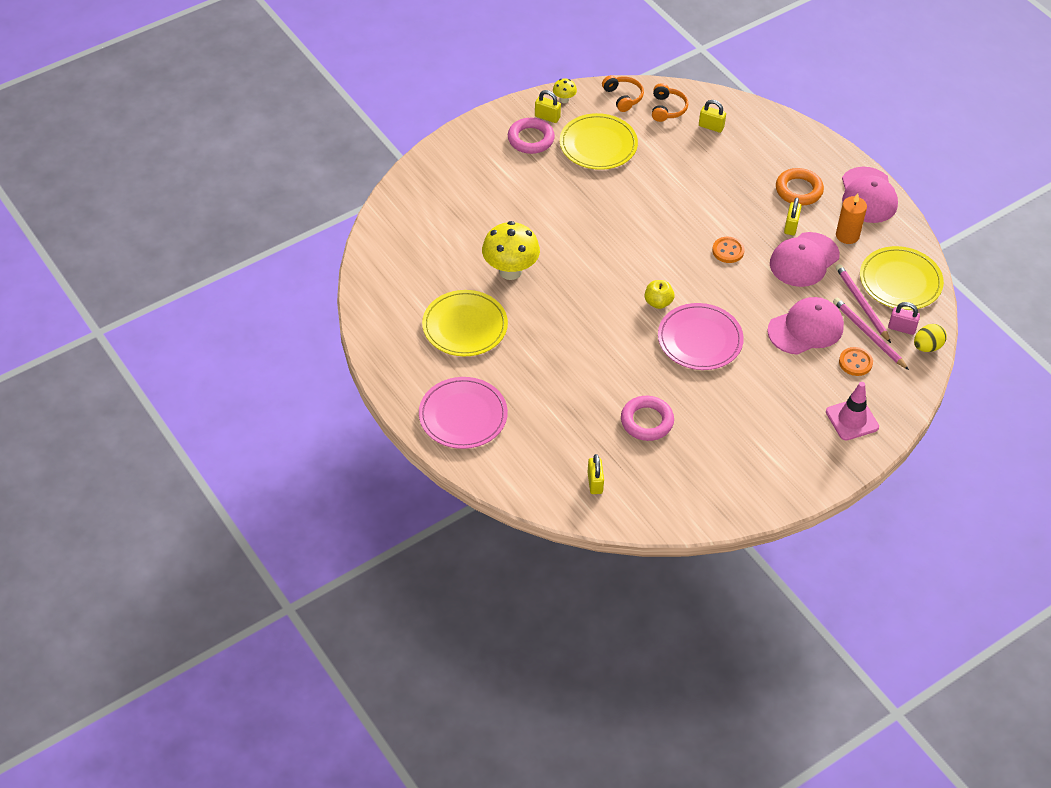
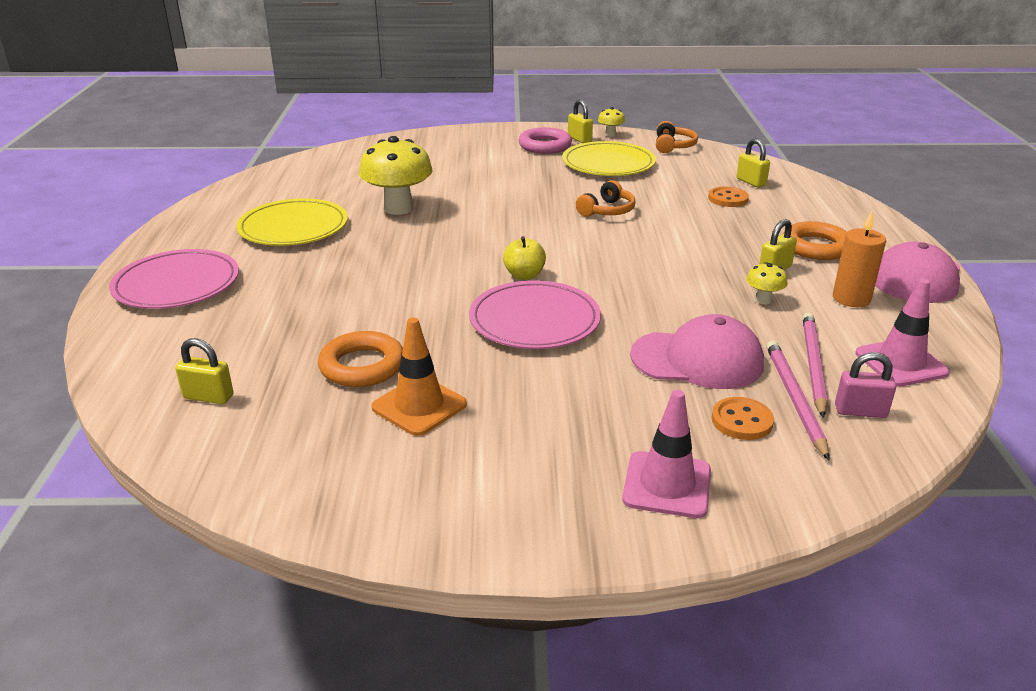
camera: 35 degrees right, 20 degrees down
(595, 483) = (208, 397): yellow padlock -> yellow padlock turned 75 degrees clockwise
(647, 421) = (362, 366): pink ring -> orange ring
(667, 109) = (713, 162): orange headphones -> orange headphones (607, 211)
(703, 432) = (419, 406): none -> orange traffic cone
(728, 251) = (665, 264): orange button -> orange button (728, 199)
(804, 260) = (763, 300): pink cap -> yellow mushroom
(900, 281) = (901, 363): yellow plate -> pink traffic cone
(901, 328) = (860, 411): pink padlock -> pink padlock turned 45 degrees counterclockwise
(927, 347) = (890, 448): yellow egg -> none

